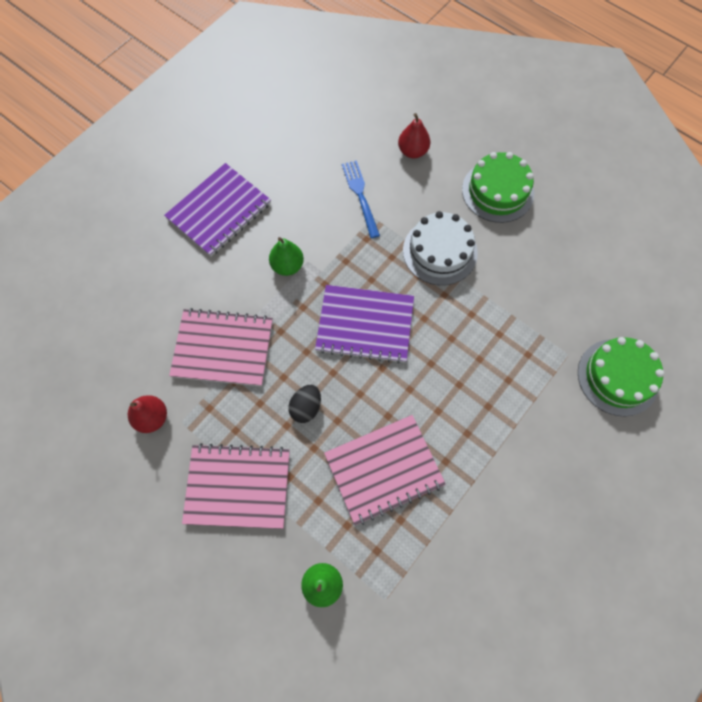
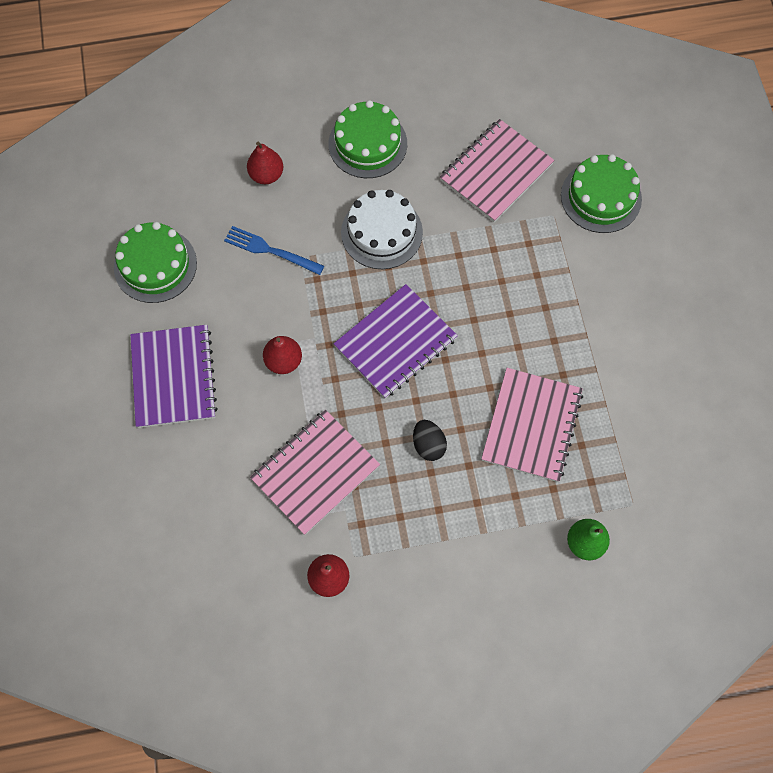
camera: 50 degrees left, 0 degrees up
(238, 486) = (451, 550): pink notebook -> pink notebook (496, 172)
(287, 266) = (283, 361): green pear -> red pear
(288, 140) = (155, 265): none -> green cake

